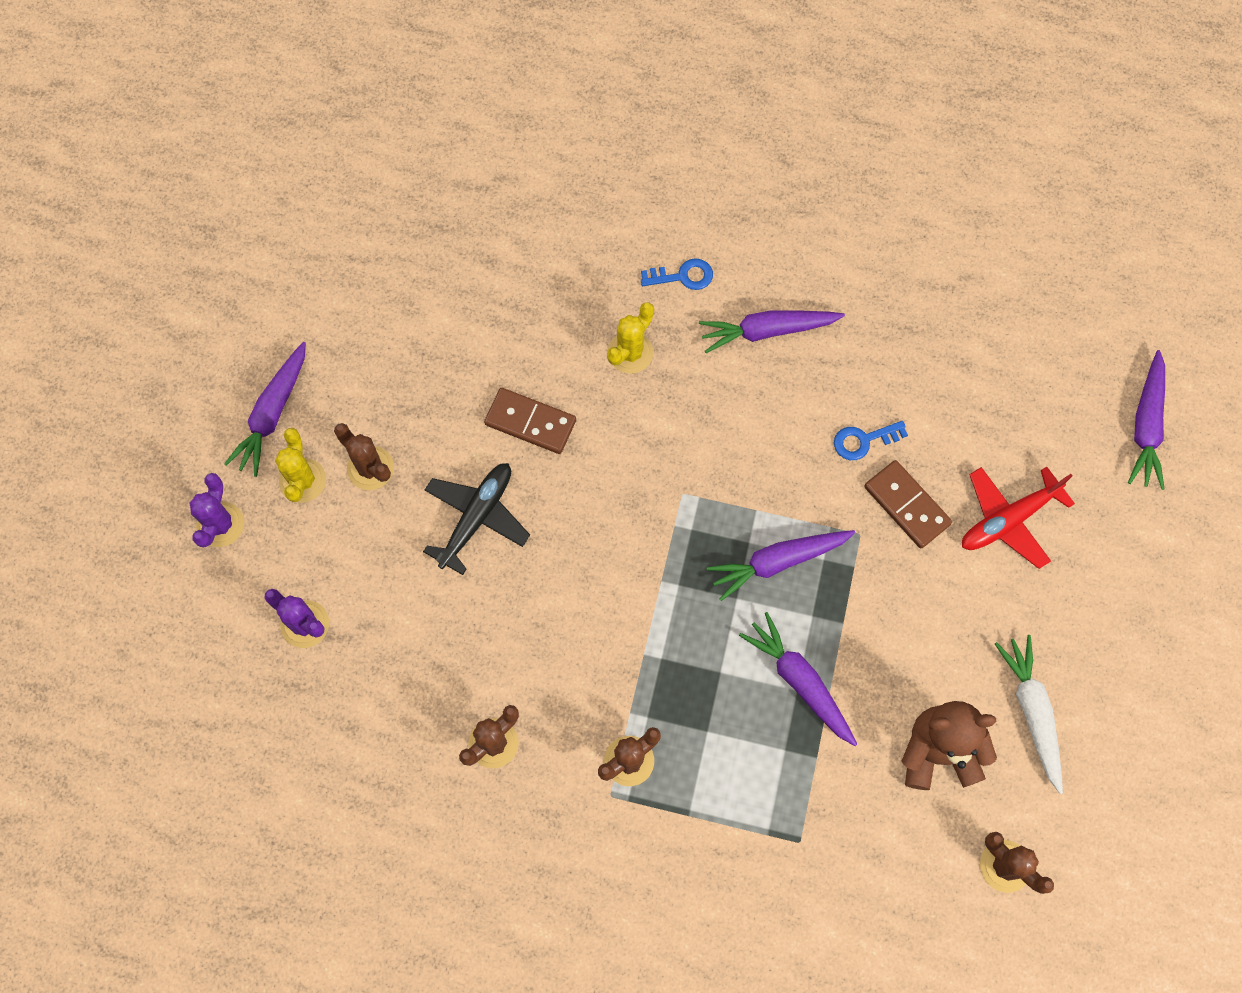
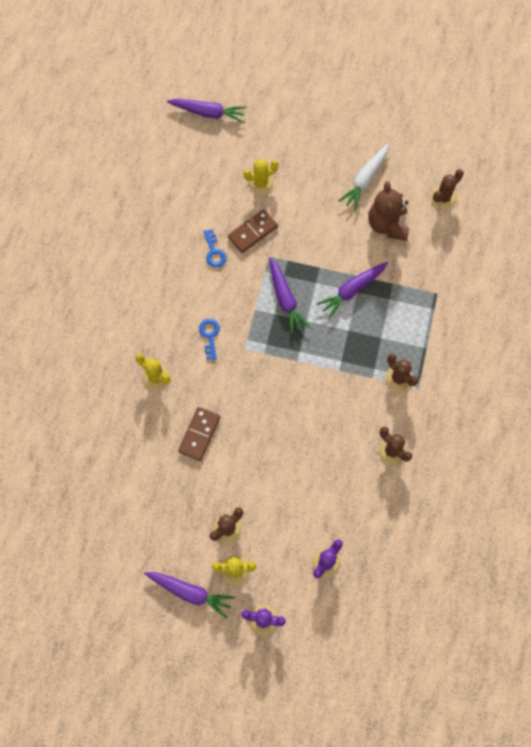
camera: 90 degrees left, 0 degrees up
(477, 517) = (259, 464): black plane -> none
(683, 276) = (106, 346): blue key -> blue key (210, 335)
(767, 331) = (145, 300): purple carrot -> none
(1008, 520) = (261, 183): red plane -> yellow cactus
(1031, 712) = (365, 180): white carrot -> white carrot turned 45 degrees counterclockwise

